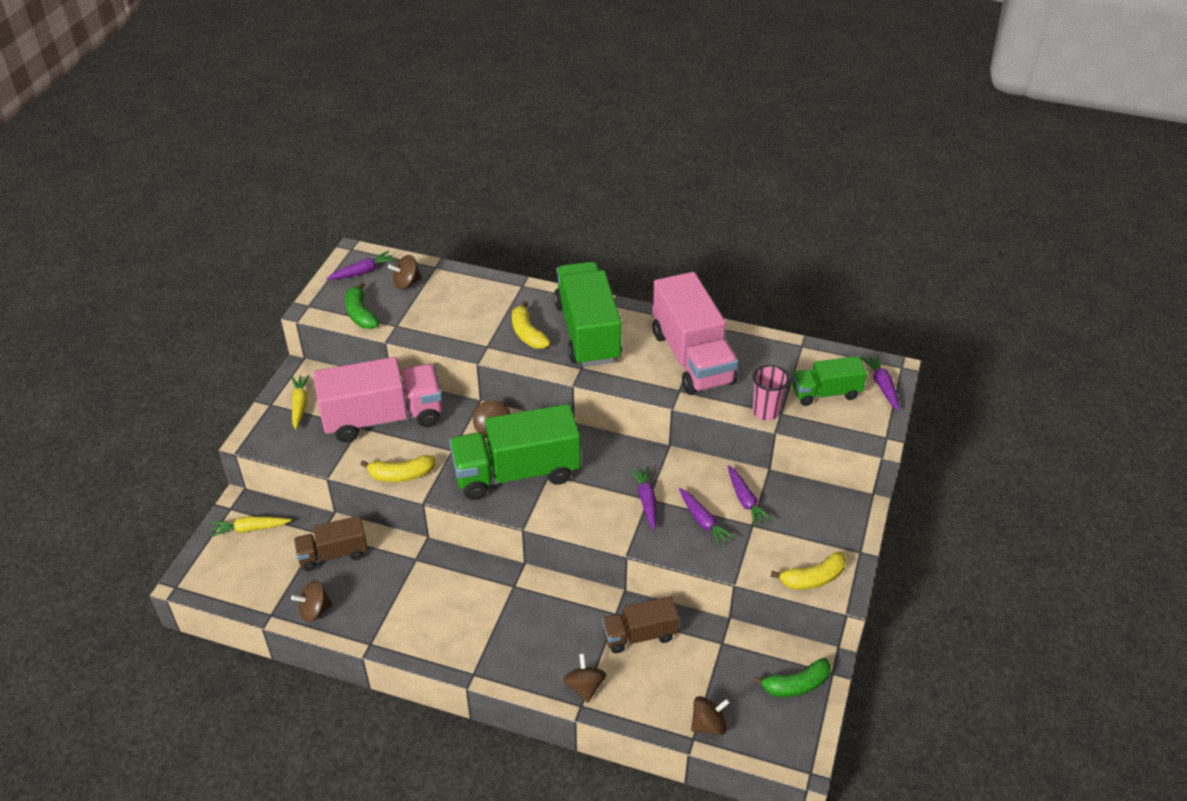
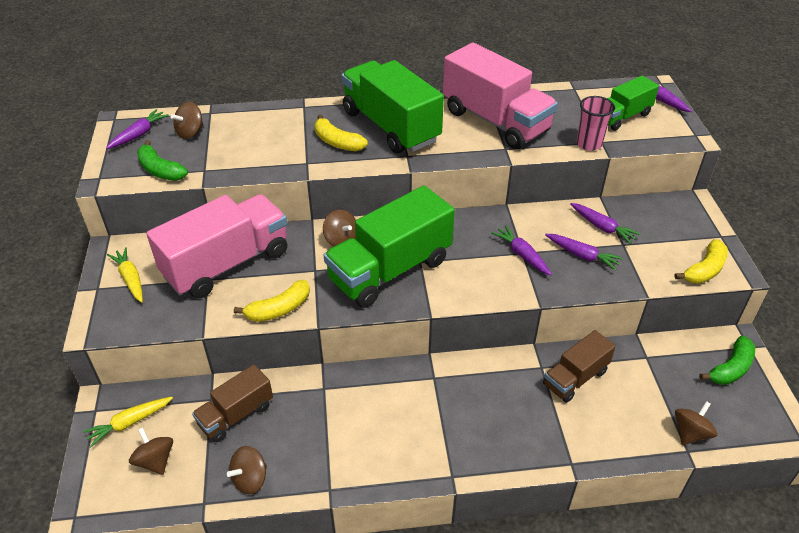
camera: 25 degrees left, 0 degrees up
(584, 687) = (562, 444): brown spinning top -> brown spinning top (155, 460)

